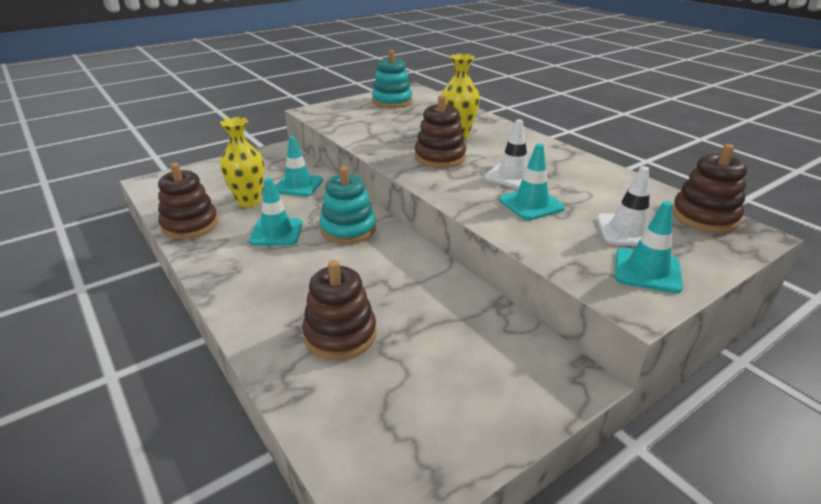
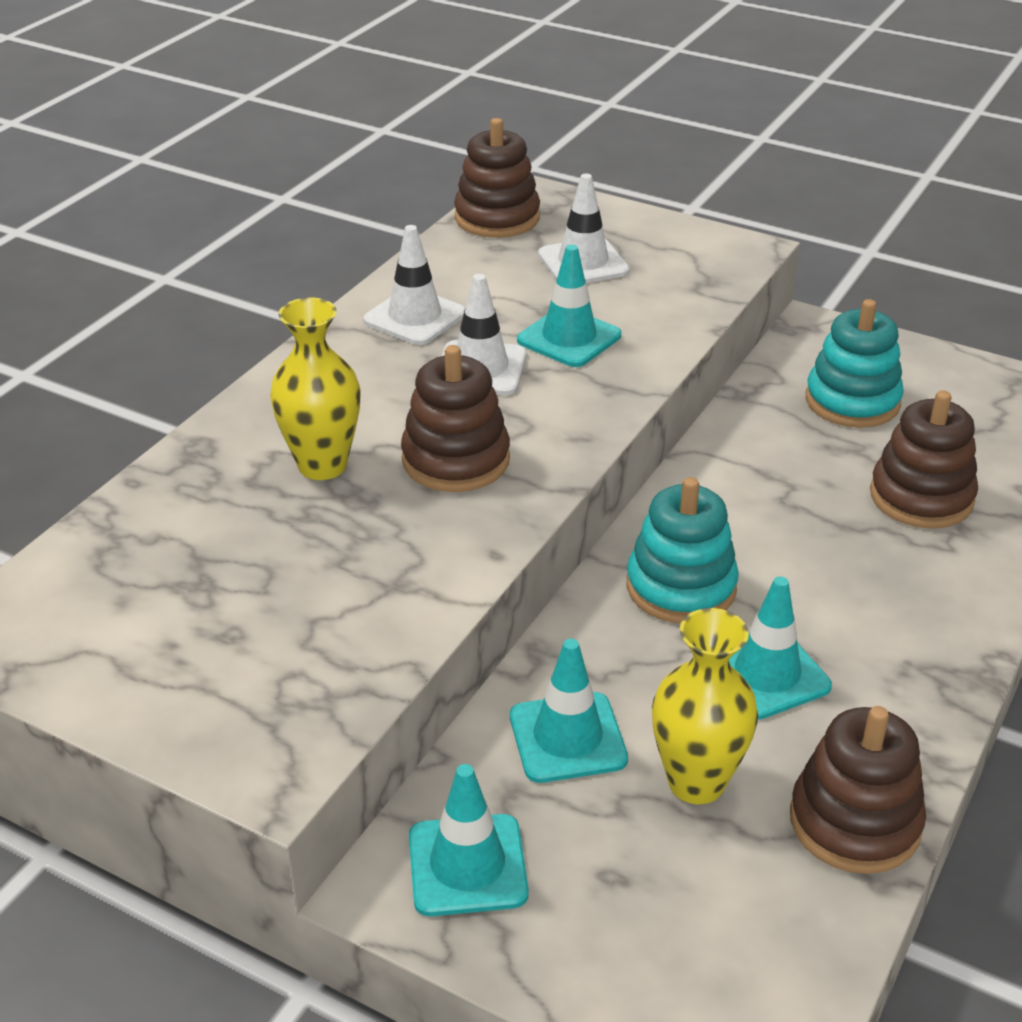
camera: 115 degrees left, 5 degrees up
(392, 101) = (119, 637): turquoise stacking toy -> turquoise stacking toy (852, 401)
(575, 171) = (415, 317): none -> white traffic cone
(647, 270) = (669, 247): turquoise traffic cone -> turquoise traffic cone (467, 865)

